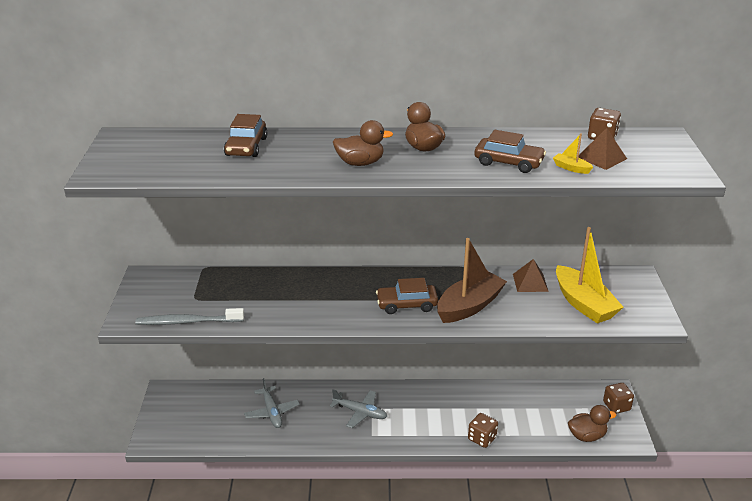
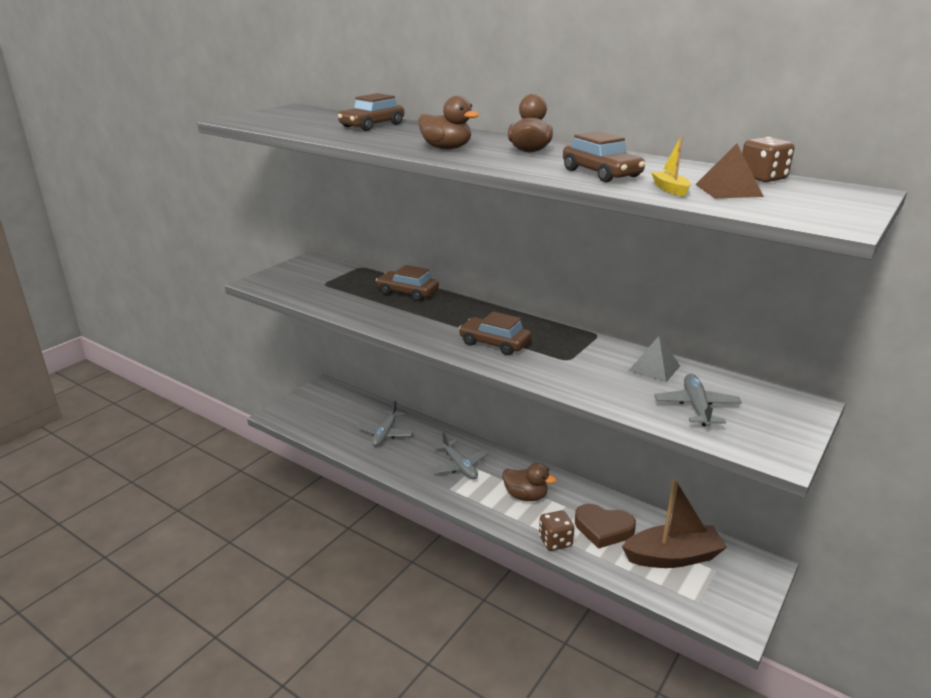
camera: 35 degrees right, 5 degrees down
(187, 322) = (296, 296): grey toothbrush -> none
(281, 281) = (407, 292): none -> brown car
(469, 306) = (557, 365): brown boat -> brown boat (673, 557)
(503, 413) = (603, 529): none -> brown heart
(530, 282) = (654, 368): brown pyramid -> grey pyramid
(584, 304) = (696, 407): yellow boat -> grey plane
(587, 436) = (681, 595): brown duck -> brown duck (525, 496)
(616, 406) = (752, 583): brown dice -> none

